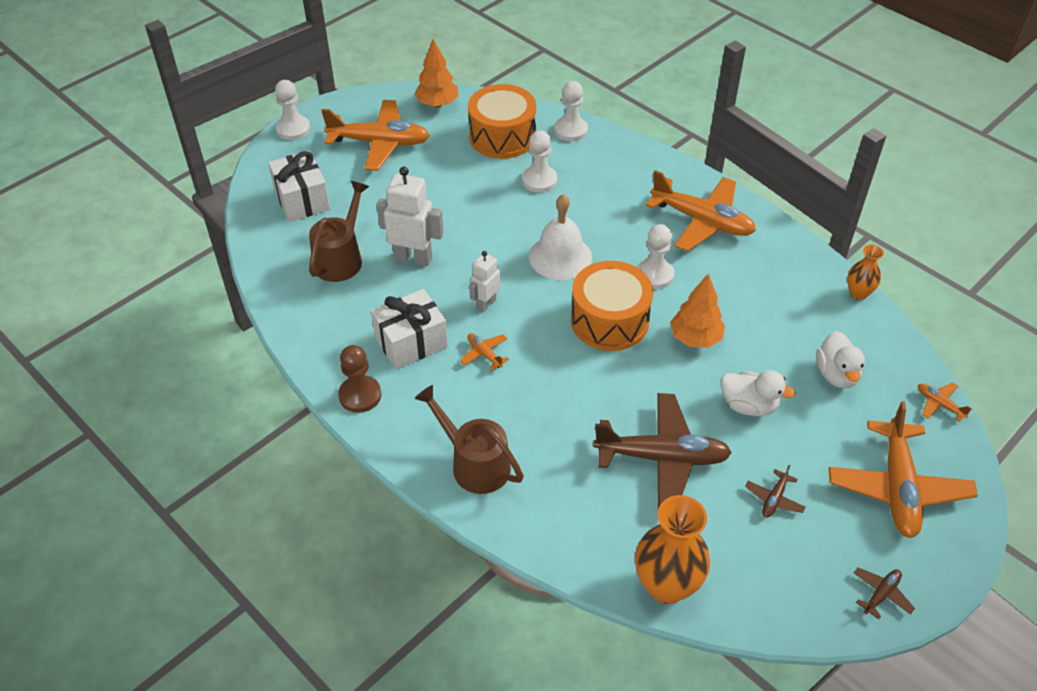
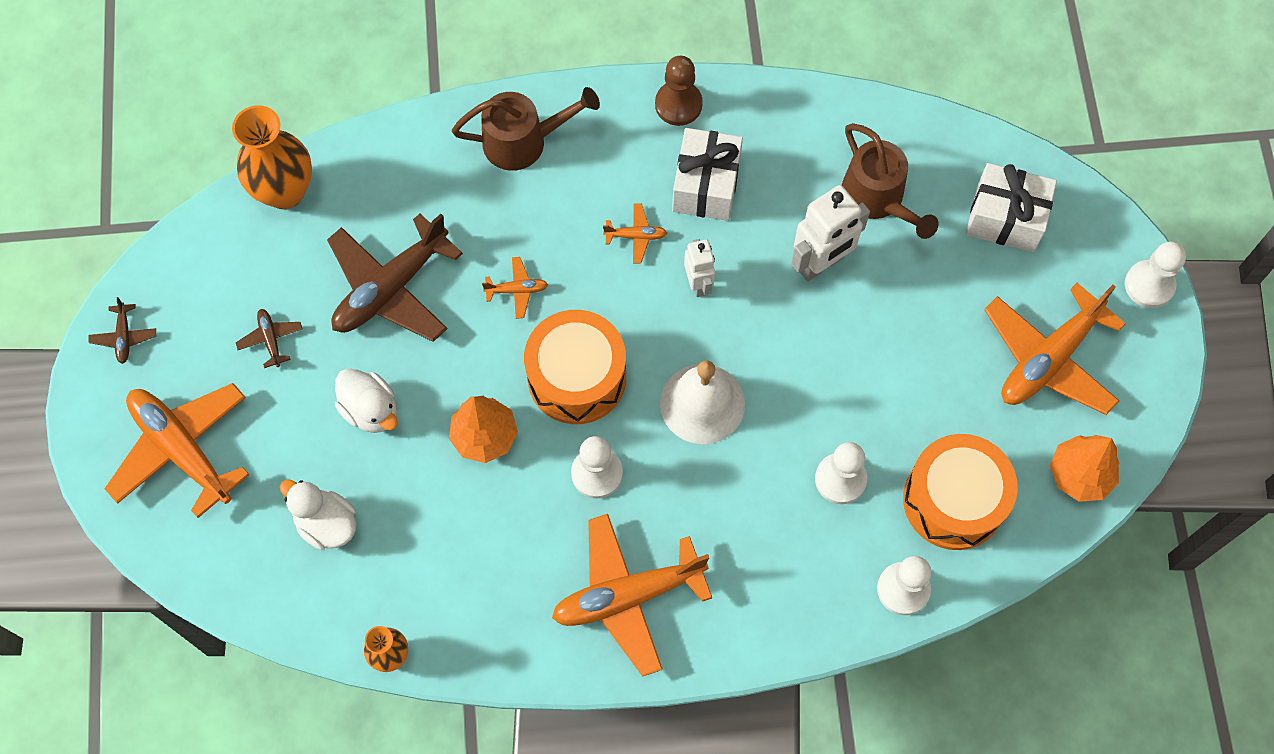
camera: 130 degrees right, 20 degrees up
(749, 405) = (371, 410): white duck -> white duck turned 105 degrees counterclockwise
(939, 404) = (210, 582): orange plane -> orange plane (517, 290)

